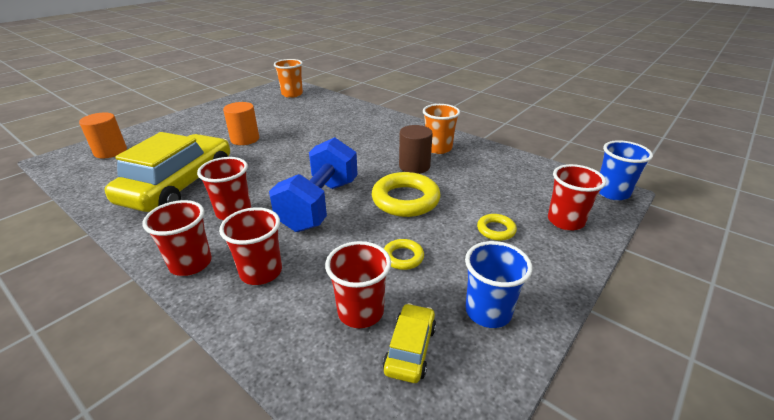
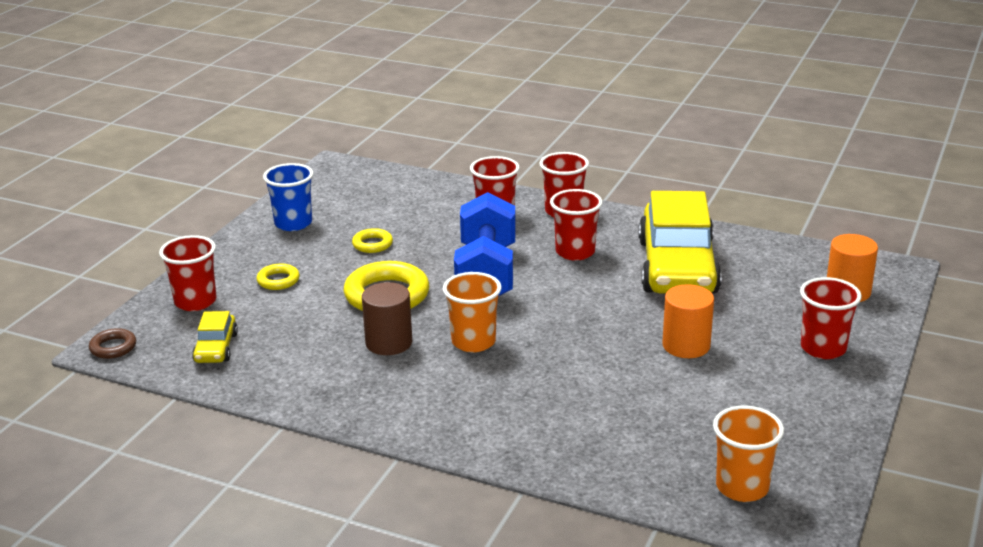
camera: 165 degrees right, 5 degrees down
(360, 312) = (395, 209): red cup -> red cup (823, 348)
(410, 349) = (351, 199): yellow car -> yellow car (216, 348)
(438, 148) = (358, 382): orange cup -> orange cup (473, 342)
(612, 192) = (113, 347): blue cup -> brown ring

